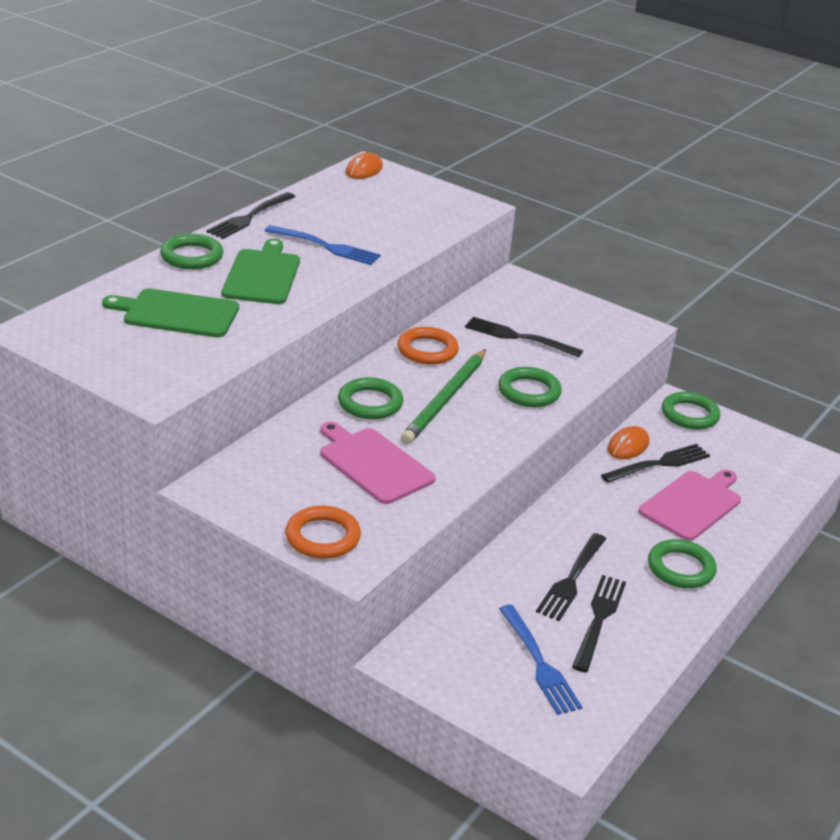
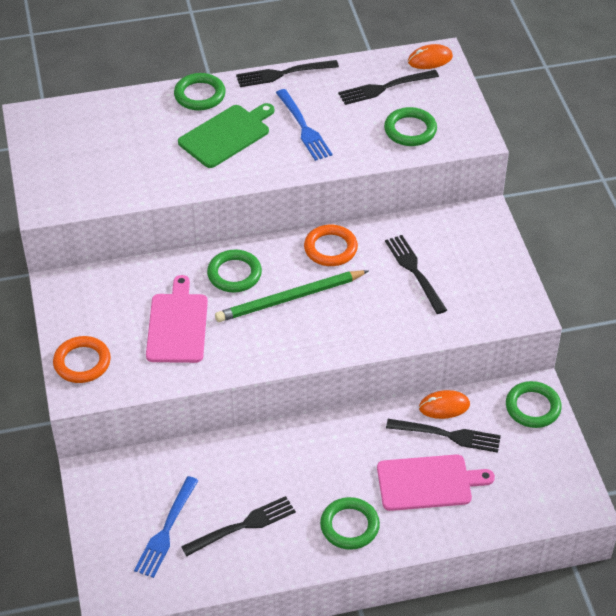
camera: 45 degrees right, 15 degrees up
(177, 313) = (132, 144): green cutting board -> none
(529, 391) = (359, 324): green ring -> green ring (410, 130)
(571, 579) = (262, 486): black fork -> black fork (385, 88)

